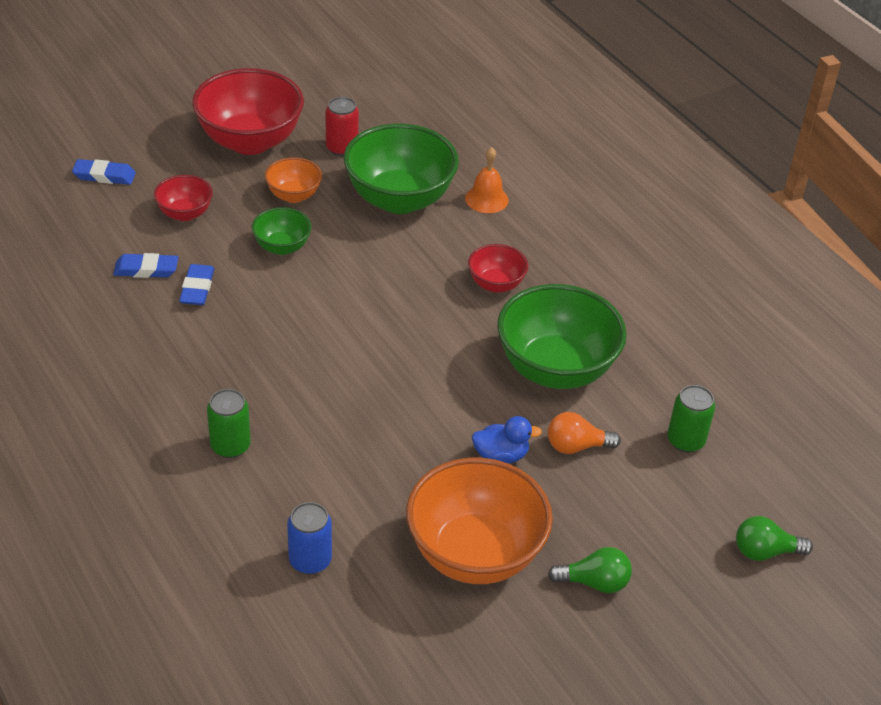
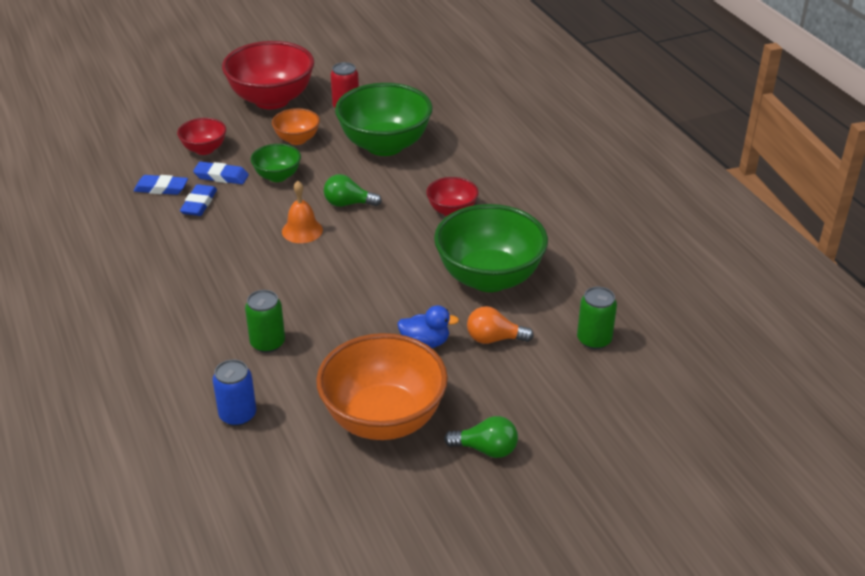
camera: 10 degrees right, 5 degrees down
(104, 176) = (147, 120): blue eraser -> blue eraser (221, 176)
(230, 446) = (194, 322): green can -> green can (267, 343)
(486, 199) = (459, 148): orange bell -> orange bell (302, 230)
(765, 552) = (649, 434): green light bulb -> green light bulb (348, 204)

